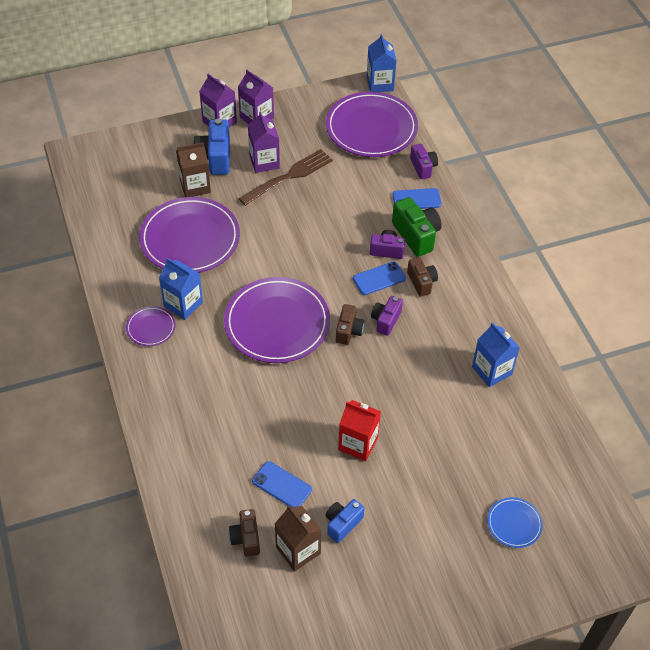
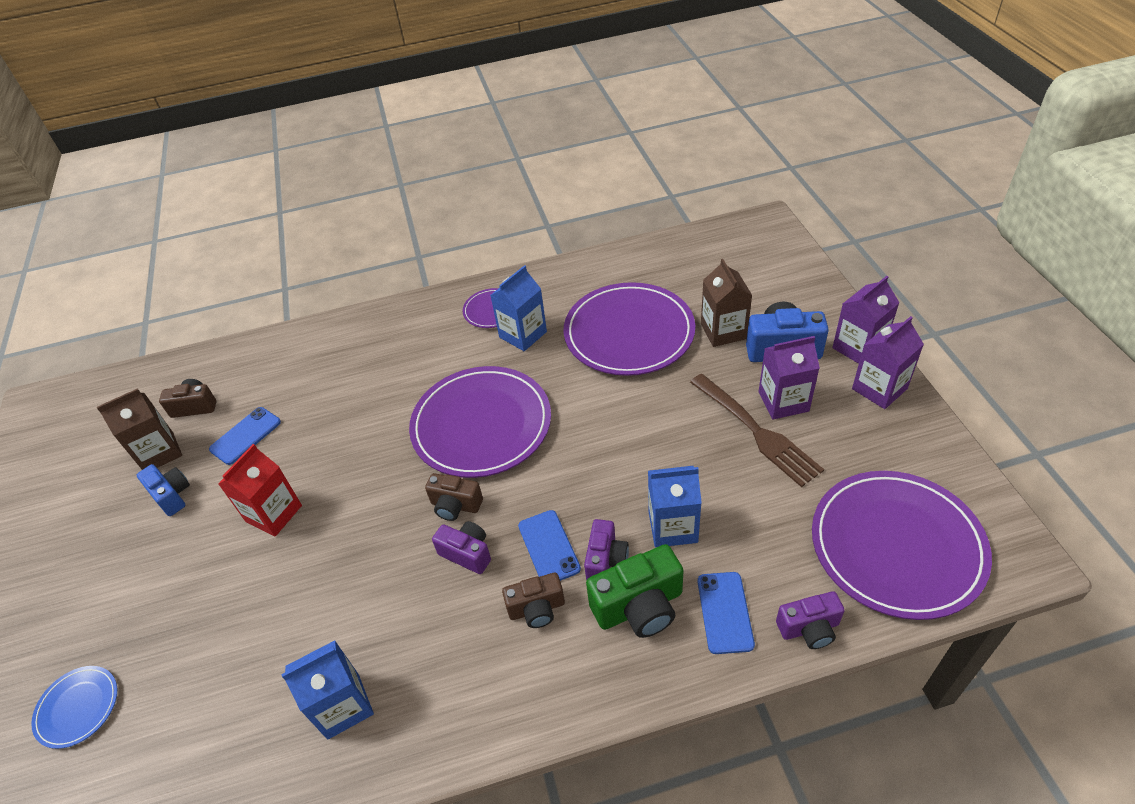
camera: 100 degrees right, 5 degrees down
(380, 84) = (1027, 564): blue carton -> blue carton (672, 526)

